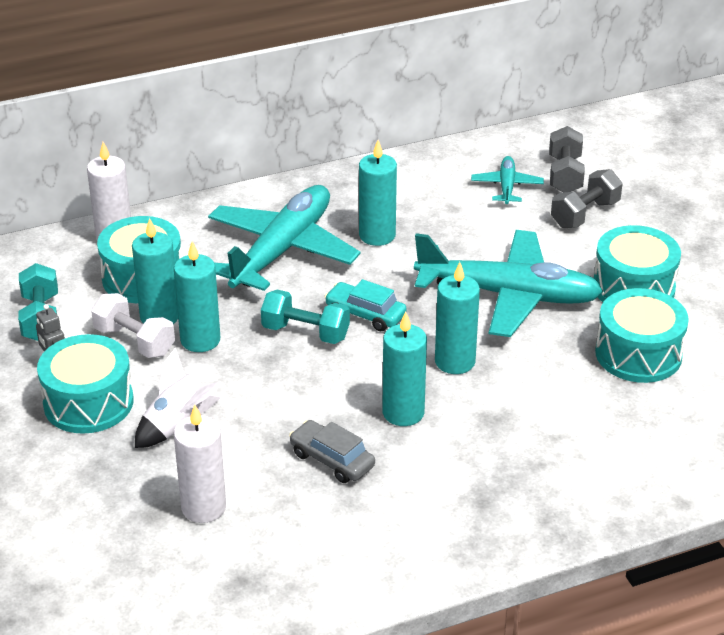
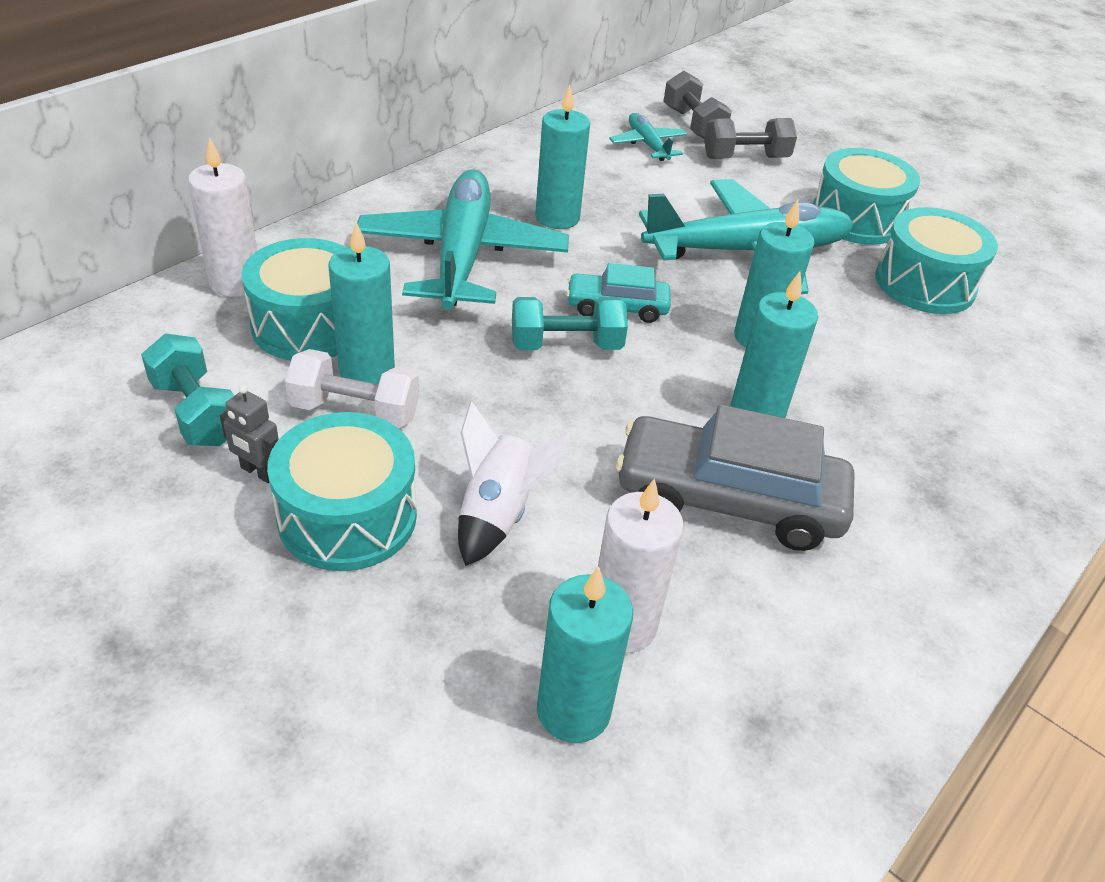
camera: 30 degrees left, 5 degrees up
(200, 340) = (443, 387): turquoise candle -> turquoise candle (573, 710)
(332, 460) = (728, 500): grey car -> grey car, size x1.82
(585, 214) = (745, 158): grey dumbbell -> grey dumbbell turned 60 degrees clockwise

